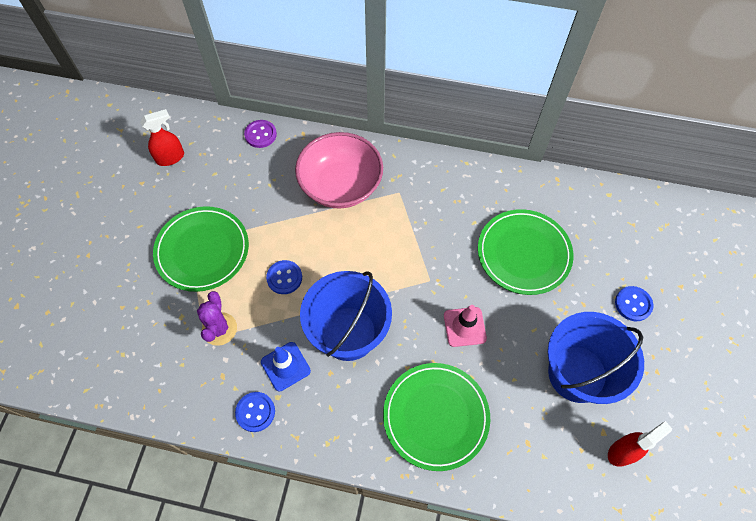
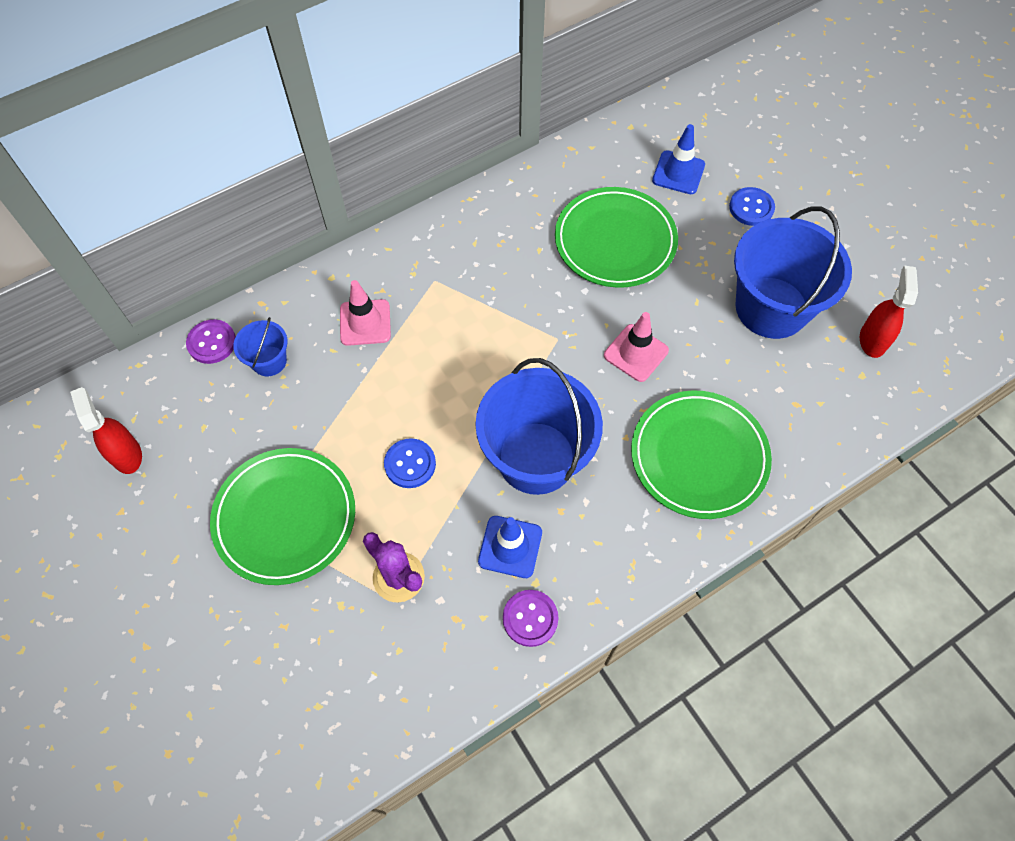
camera: 45 degrees left, 0 degrees up
(170, 158) = (126, 454): red spray bottle -> red spray bottle turned 45 degrees counterclockwise
(255, 412) = (530, 618): blue button -> purple button
(276, 166) = (269, 361): none -> blue bucket
(341, 185) = (365, 322): pink bowl -> pink traffic cone
(608, 245) = (678, 173): none -> blue traffic cone

